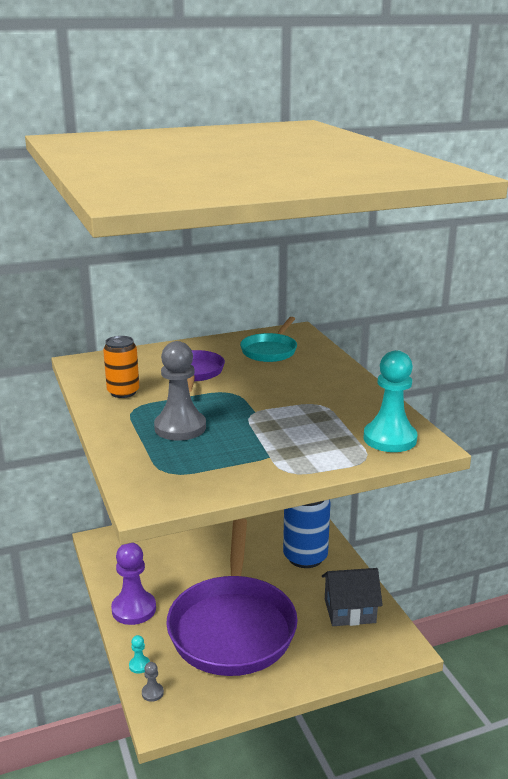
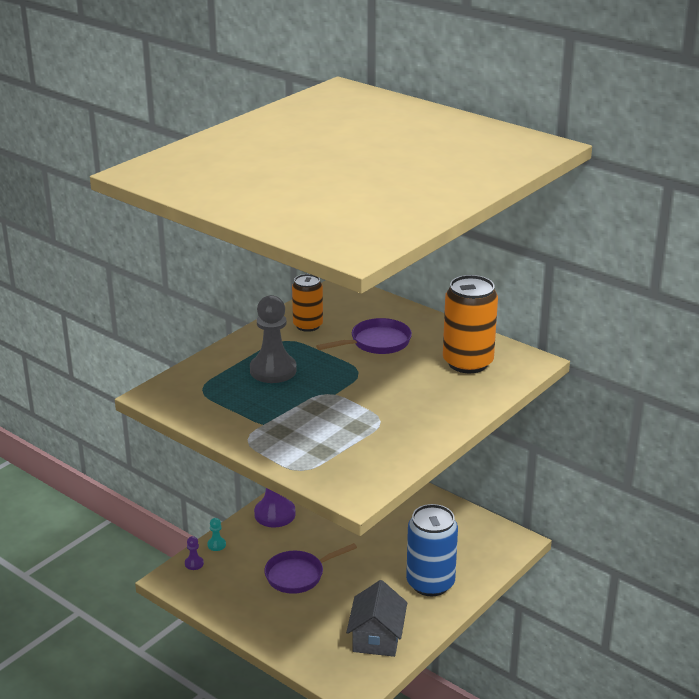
camera: 60 degrees right, 5 degrees up
(152, 693) = (194, 563): grey pawn -> purple pawn
(233, 626) = (298, 575): purple pan -> purple pan, size x0.47
(270, 350) = (467, 362): turquoise pan -> orange can
(350, 611) = (377, 638): grey house -> grey house turned 45 degrees clockwise
(390, 439) = (349, 473): turquoise pawn -> none

